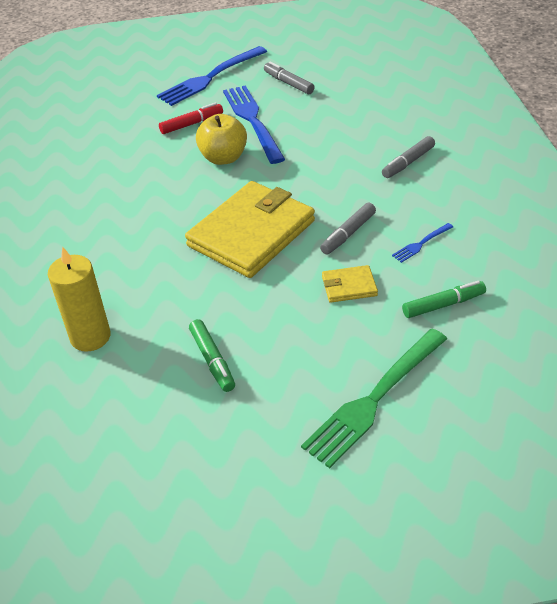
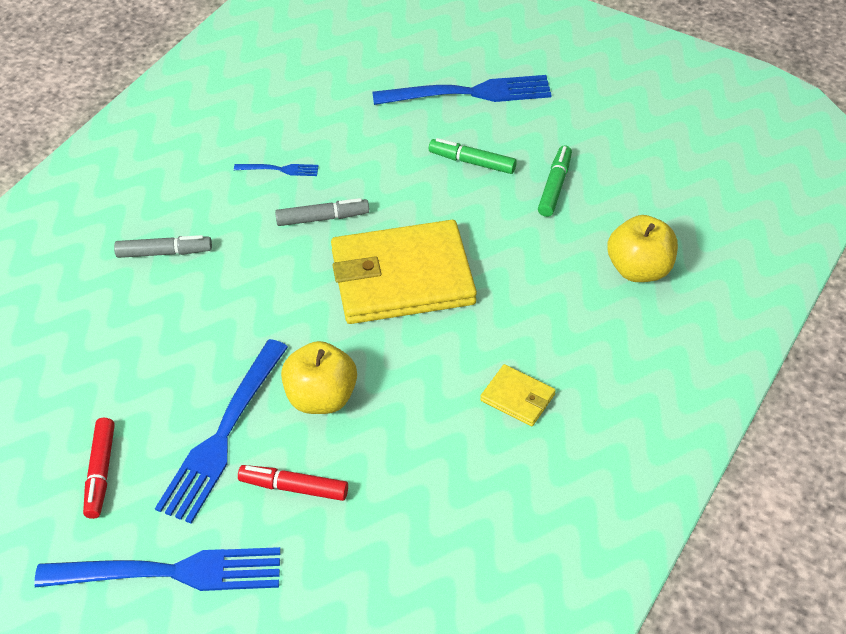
camera: 140 degrees left, 5 degrees up
(90, 336) = (639, 269): yellow candle -> yellow apple
(288, 83) = (101, 472): grey marker -> red marker
(349, 286) = (384, 174): yellow wallet -> yellow wallet (517, 397)
(375, 399) = (469, 93): green fork -> blue fork
(443, 305) = (337, 117): green marker -> green marker (472, 162)

